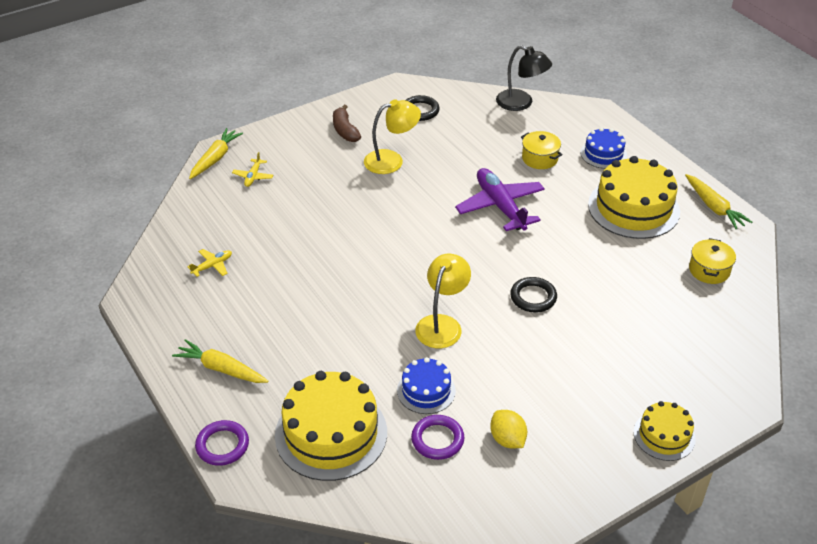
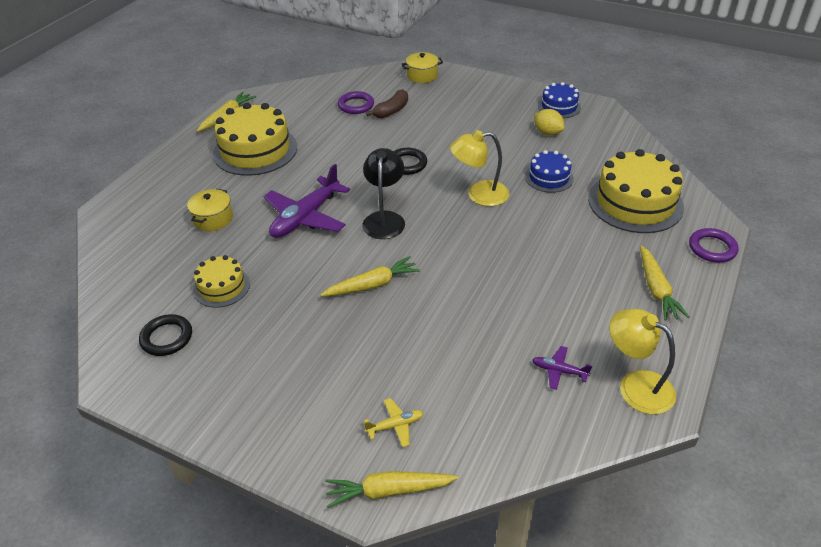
camera: 120 degrees left, 0 degrees up
(212, 266) = (559, 371): yellow plane -> purple plane
(345, 130) = (246, 387): brown banana -> brown banana (391, 111)
(384, 212) = (372, 285): none -> yellow carrot
(391, 160) = (281, 318): yellow lamp -> yellow lamp (636, 386)
(437, 439) = (581, 157): purple ring -> purple ring (356, 105)
(507, 439) = (547, 133): yellow lemon -> yellow lemon turned 75 degrees counterclockwise
(521, 103) = (113, 264): black lamp -> black lamp (384, 219)
(603, 154) = (182, 185): blue cake -> blue cake (559, 106)
(664, 435) = (478, 85): yellow cake -> yellow cake (221, 287)
(709, 270) = (307, 103): yellow pot -> yellow pot (422, 76)

